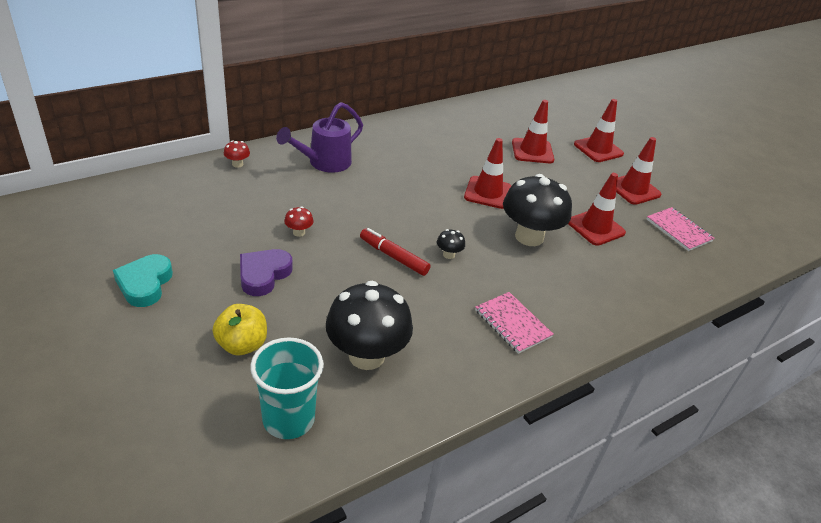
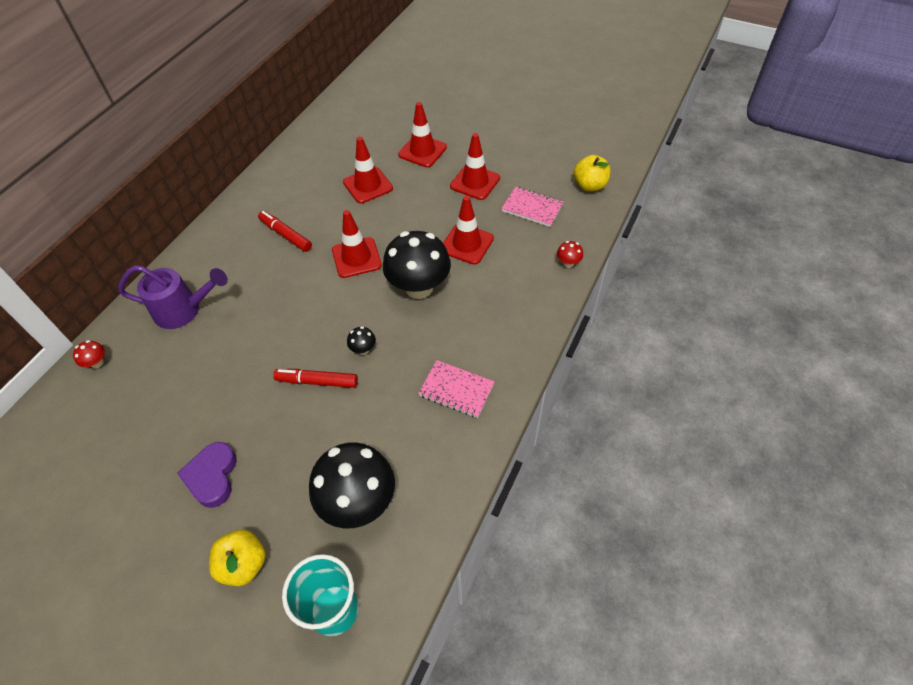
camera: 25 degrees left, 15 degrees up
(145, 284) = (104, 561): turquoise heart -> none
(299, 232) = (213, 408): red mushroom -> red mushroom (568, 263)
(324, 163) = (184, 310): purple watering can -> purple watering can turned 105 degrees counterclockwise
(439, 153) = (285, 235): none -> red marker
(751, 240) = (589, 185): none -> yellow apple

